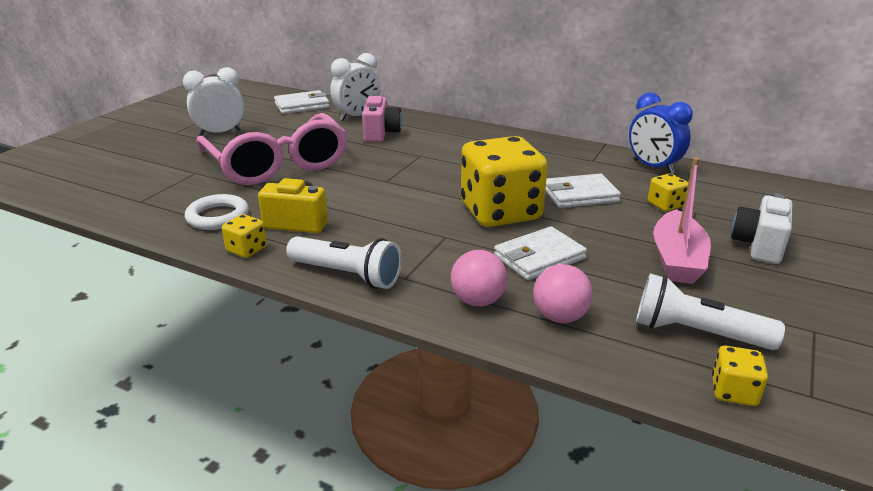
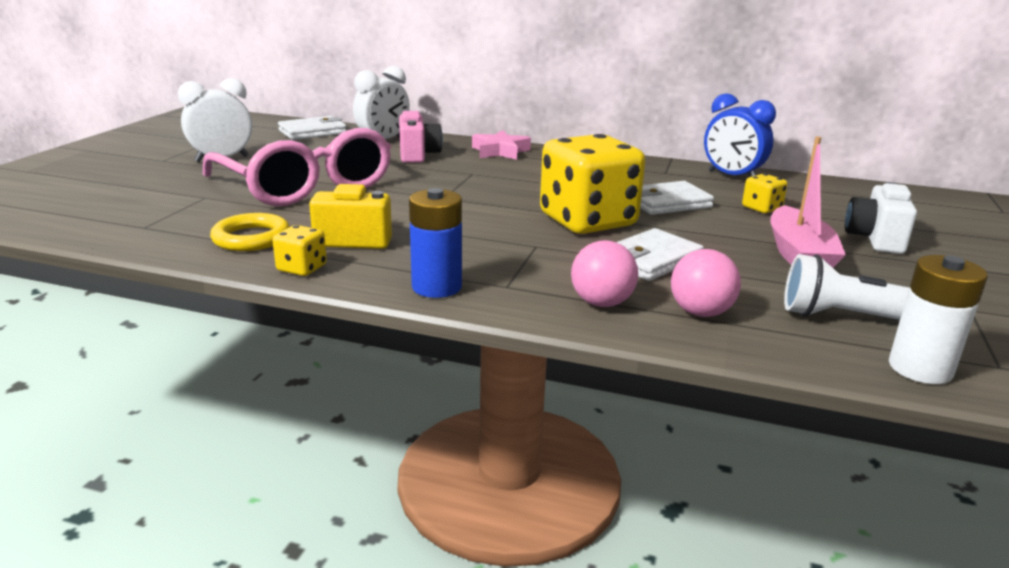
camera: 10 degrees left, 5 degrees down
(218, 217) = (251, 238): white ring -> yellow ring
(347, 275) = (436, 287): white flashlight -> blue battery
(453, 131) = (500, 151): none -> pink star
(733, 391) = (920, 368): yellow dice -> white battery

